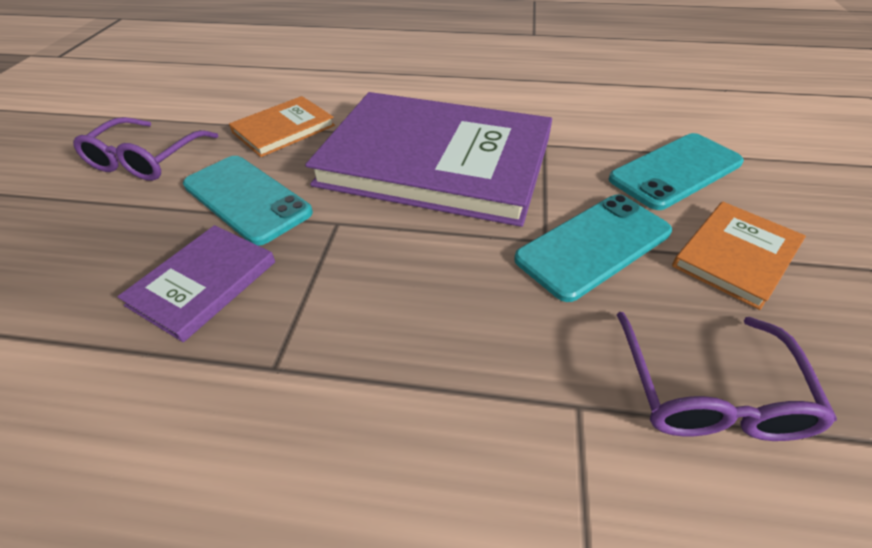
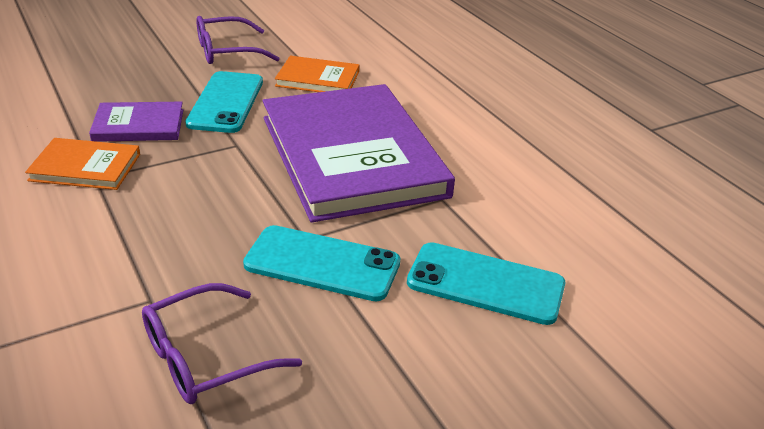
camera: 50 degrees right, 10 degrees down
(735, 255) = (385, 345): orange book -> orange book (85, 167)

